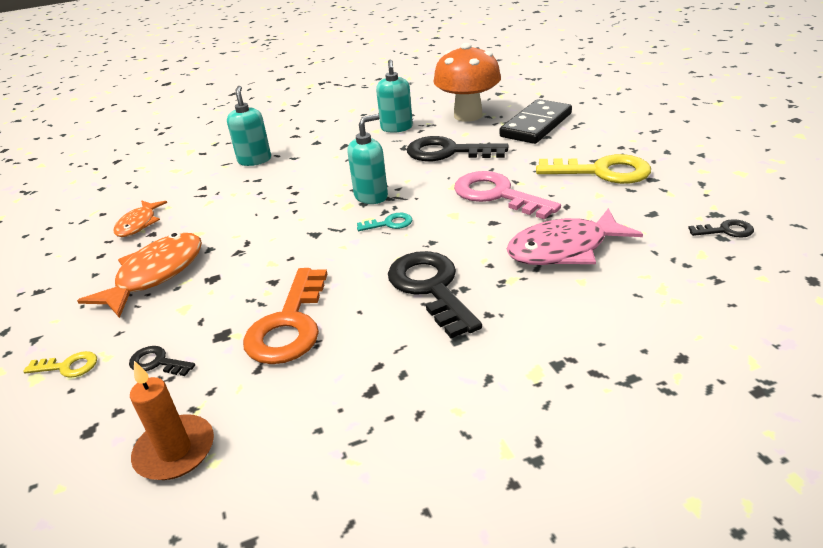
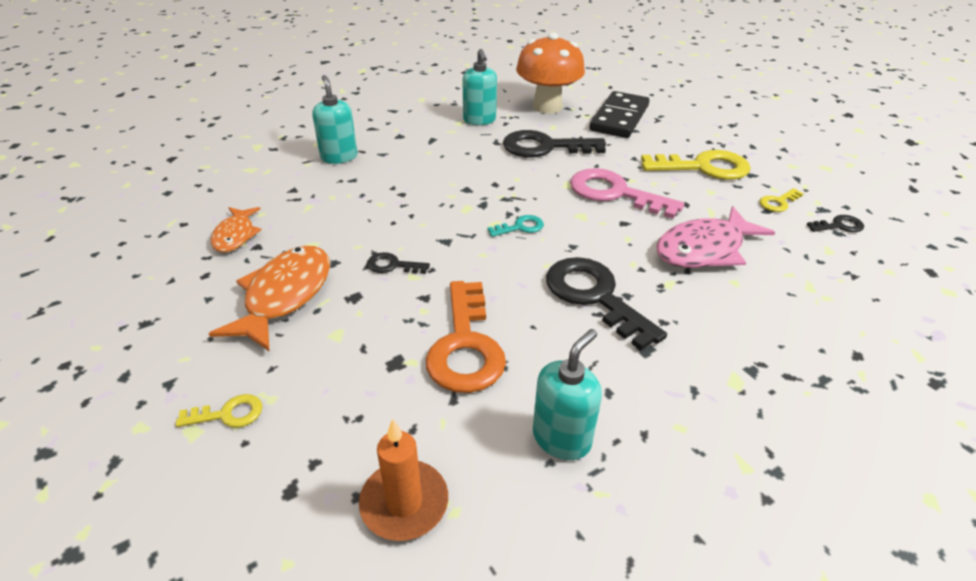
camera: 15 degrees left, 5 degrees up
(157, 362) = (335, 401): black key -> black key (392, 265)
(371, 196) = (487, 197): turquoise soap dispenser -> turquoise soap dispenser (561, 438)
(667, 206) = (778, 202): none -> yellow key

